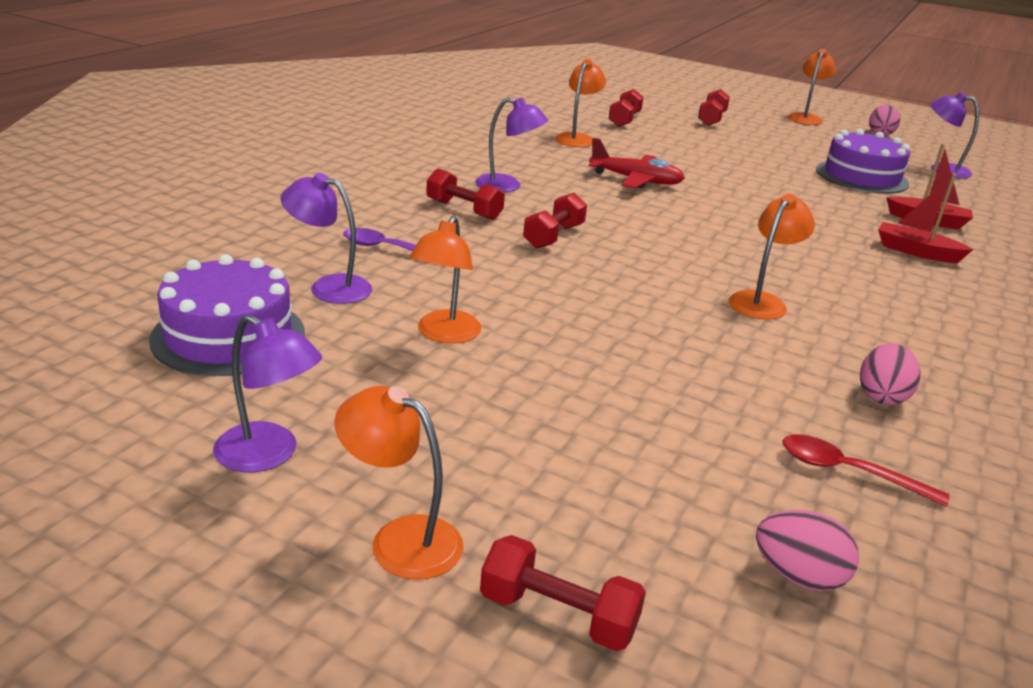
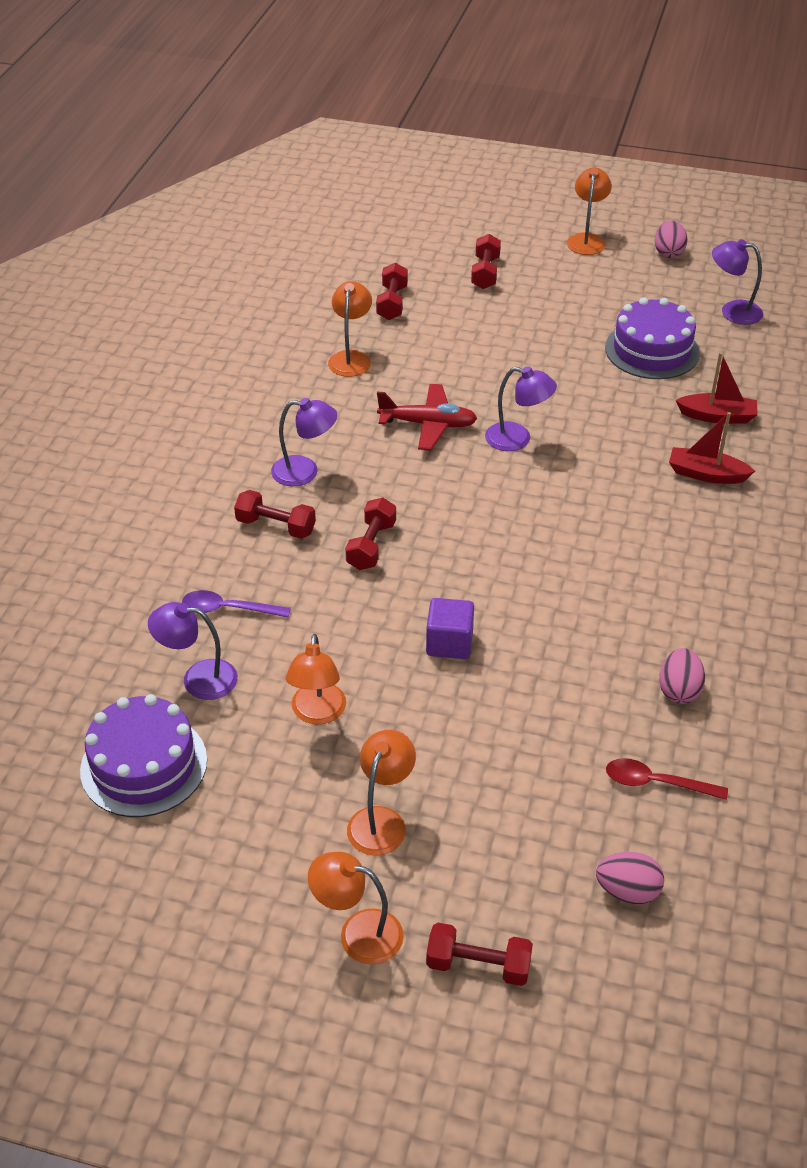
camera: 10 degrees left, 15 degrees up
(269, 455) = (236, 883): purple lamp -> purple lamp (517, 439)
(613, 312) = (449, 643): none -> purple cube
(762, 301) = (573, 592): orange lamp -> orange lamp (381, 820)

